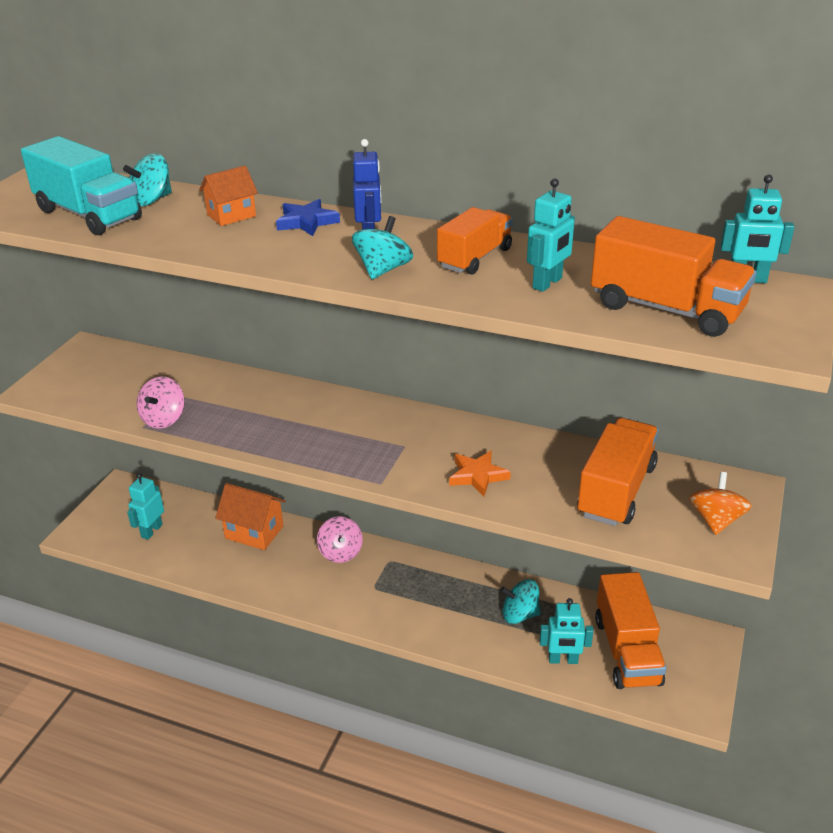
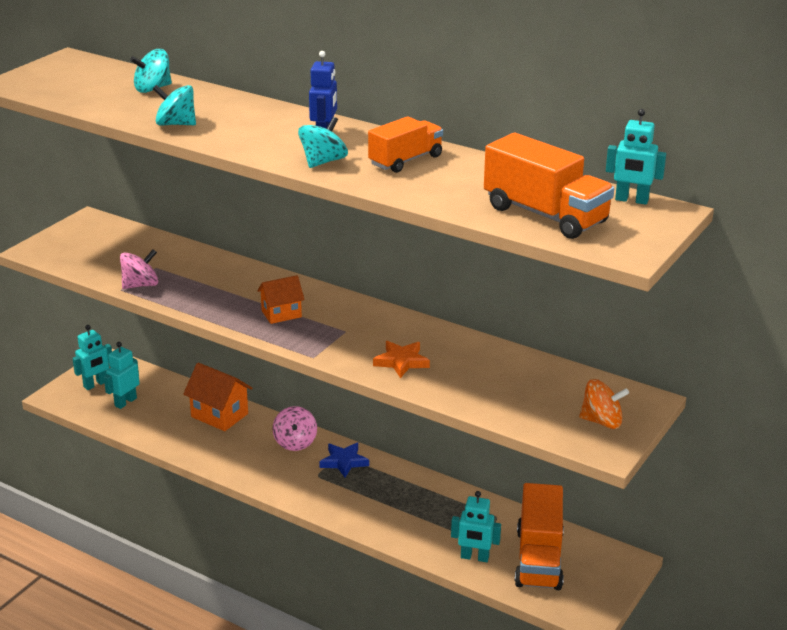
camera: 10 degrees right, 5 degrees down
(89, 215) = (97, 95): turquoise truck -> none
(163, 419) = (140, 285): pink spinning top -> pink spinning top turned 150 degrees counterclockwise
(231, 215) = (215, 107): orange house -> orange house (281, 314)
(306, 222) = (276, 118): blue star -> blue star (344, 462)
(519, 614) = (447, 515): turquoise spinning top -> turquoise spinning top (176, 124)
(547, 283) = (456, 186): turquoise robot -> turquoise robot (95, 384)
(616, 491) = (521, 388): orange truck -> none
(715, 520) = (601, 421): orange spinning top -> orange spinning top turned 75 degrees clockwise

